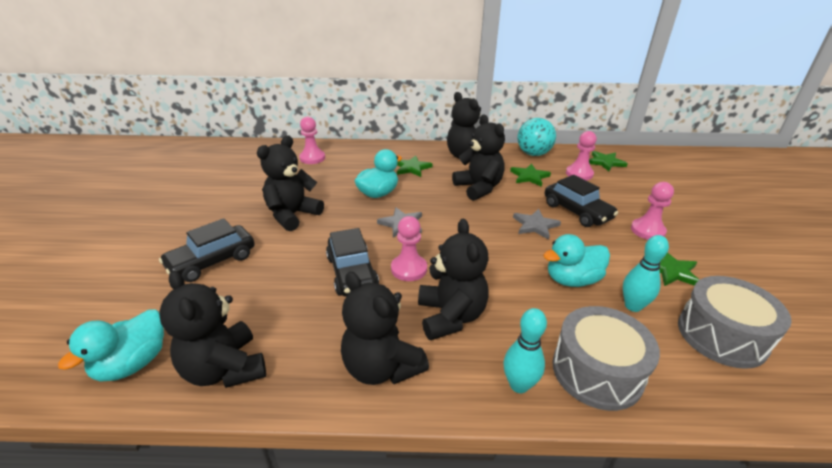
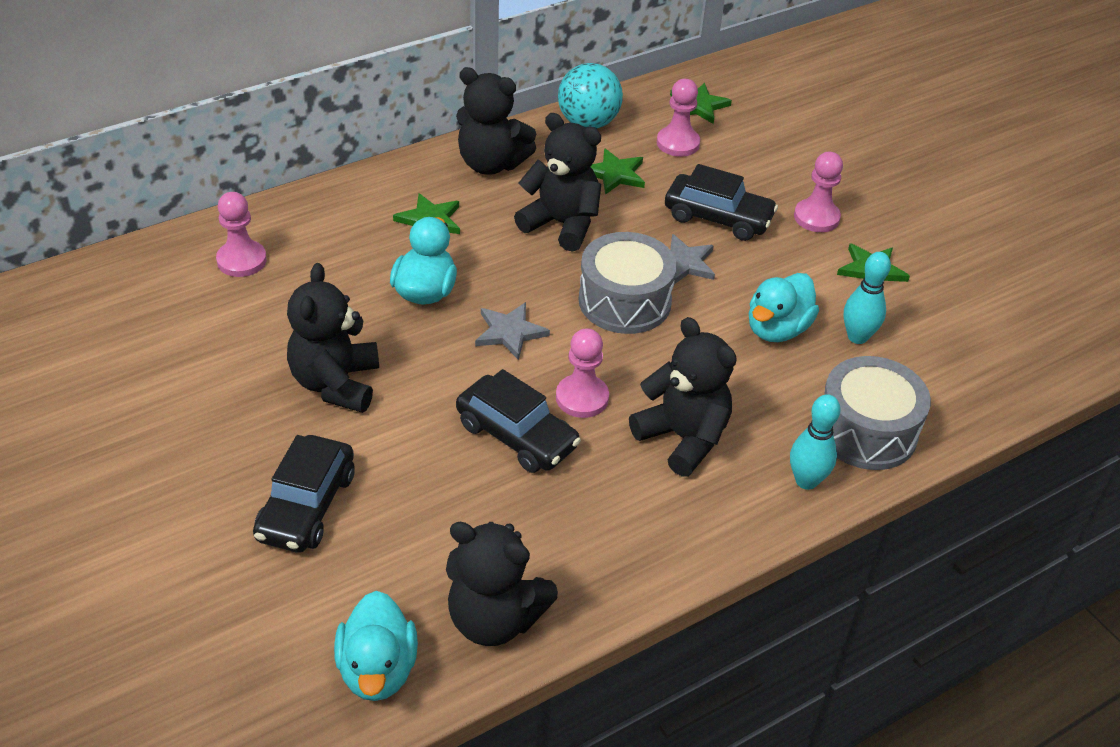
camera: 35 degrees left, 10 degrees up
(381, 367) = (660, 530): black teddy bear -> none
(721, 335) = (953, 335): grey drum -> grey drum (624, 301)

